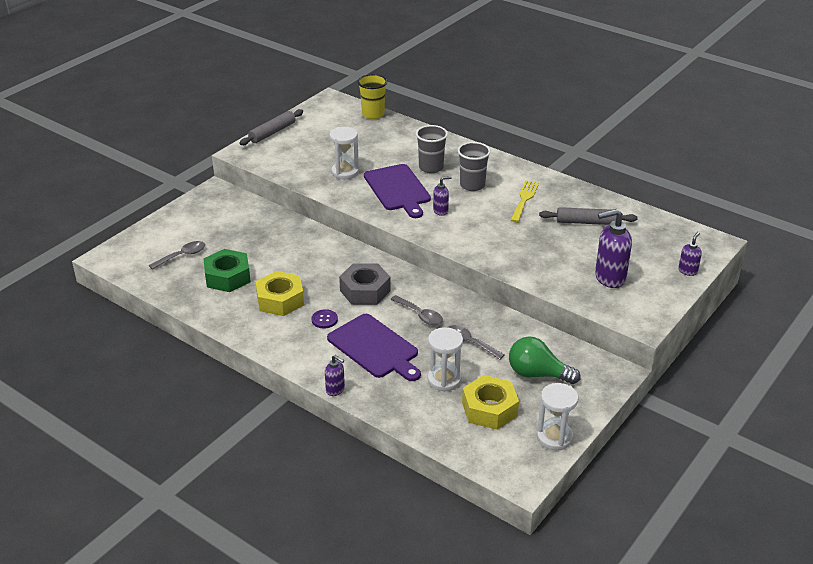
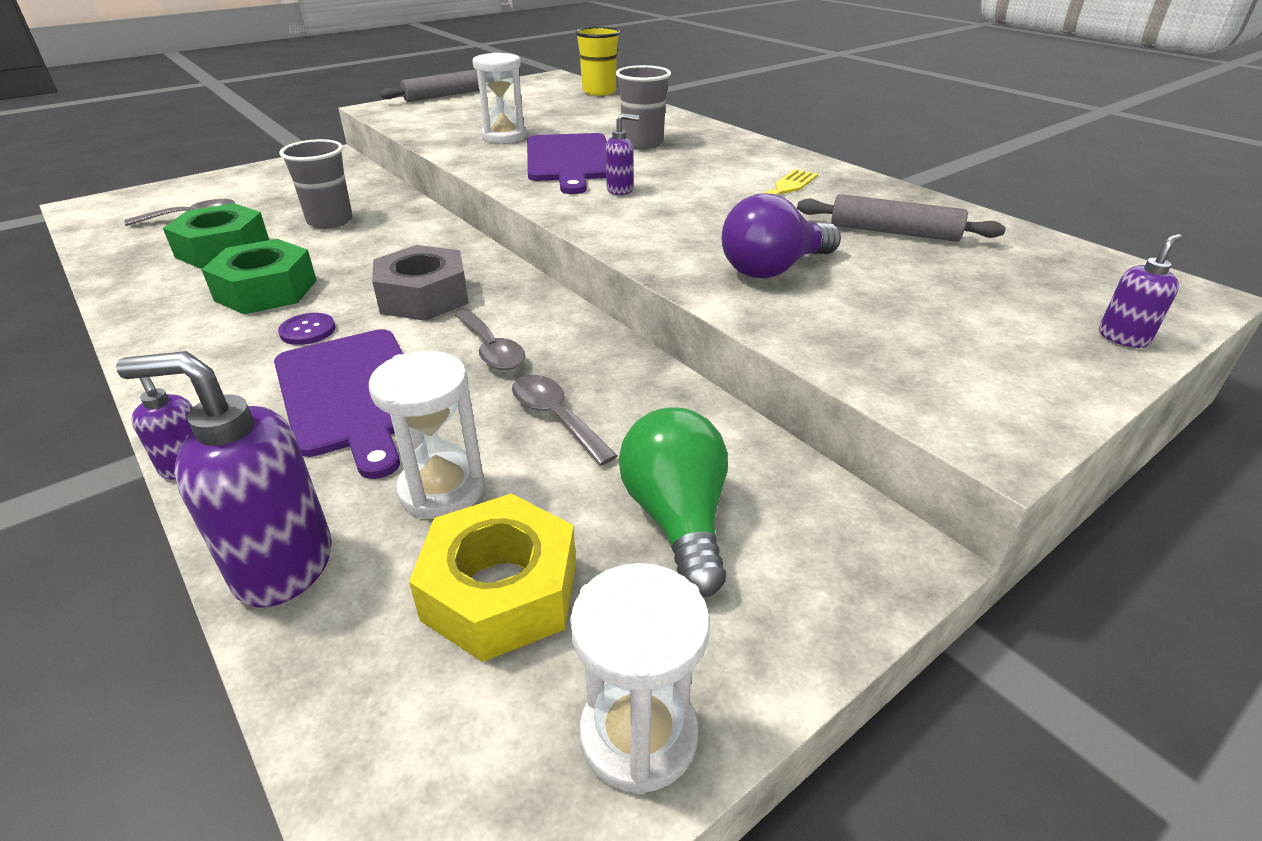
camera: 15 degrees right, 0 degrees up
(280, 300) = (266, 290): yellow nut -> green nut
(472, 185) = (697, 167): grey cup -> grey cup (330, 221)
(537, 374) = (677, 519): green light bulb -> green light bulb turned 45 degrees clockwise
(539, 255) = (773, 269): none -> purple light bulb
(609, 278) = (920, 326): purple soap dispenser -> purple soap dispenser (283, 566)

